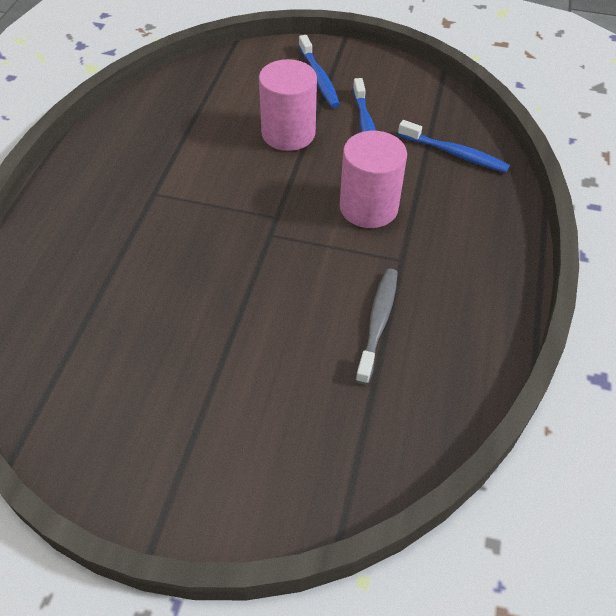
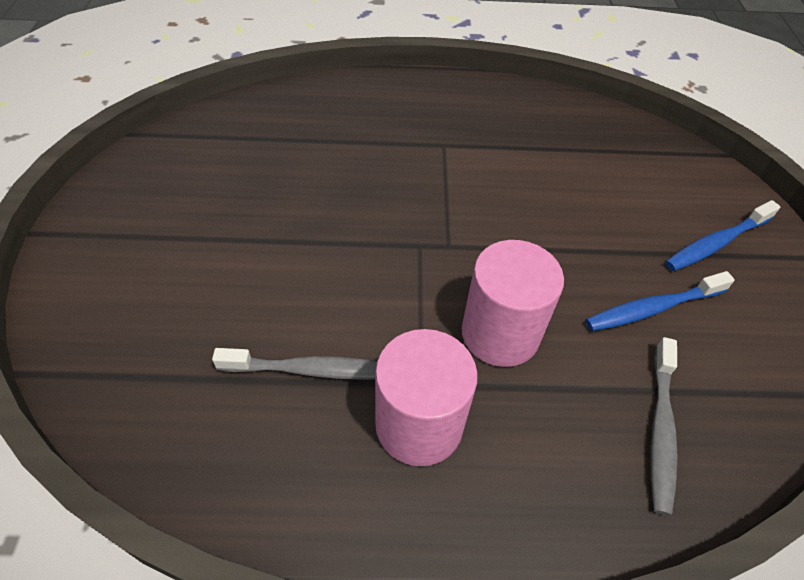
camera: 75 degrees right, 0 degrees up
(288, 133) = (592, 231): pink cylinder -> pink cylinder (419, 424)
(455, 153) = (660, 430): blue toothbrush -> grey toothbrush

